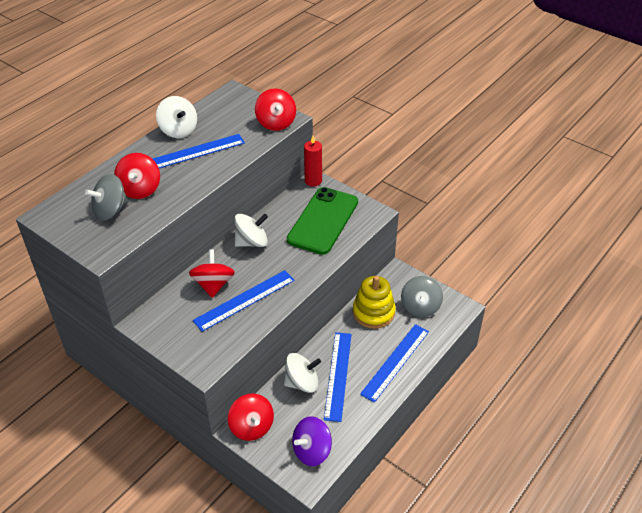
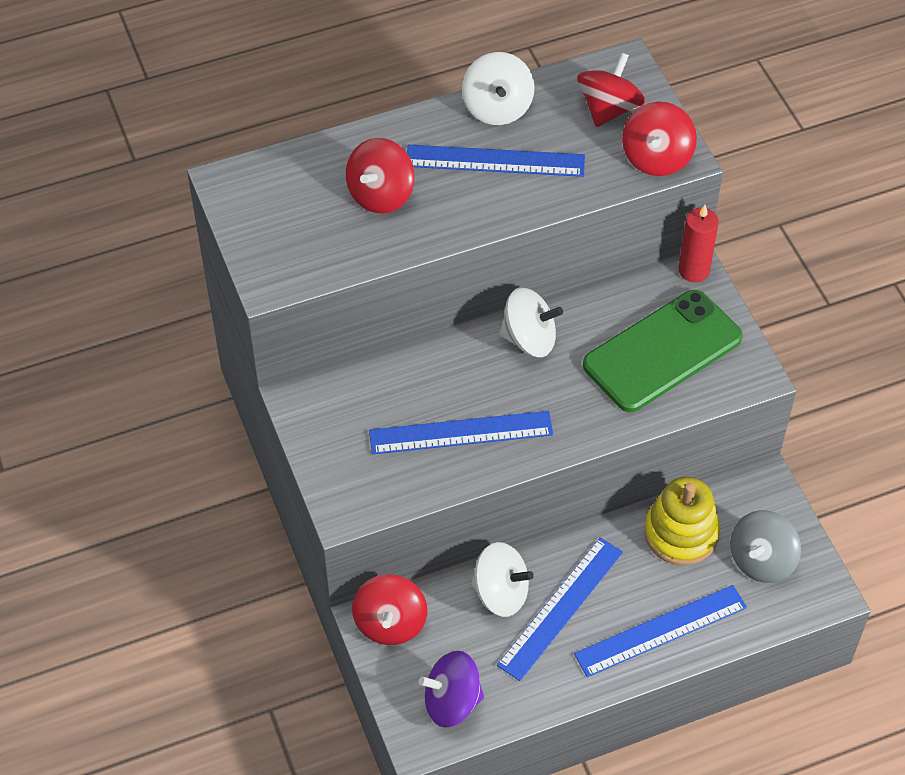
camera: 30 degrees right, 10 degrees up
(110, 210) = (320, 214): grey spinning top -> none
(213, 285) = (431, 386): red spinning top -> red spinning top (609, 109)

